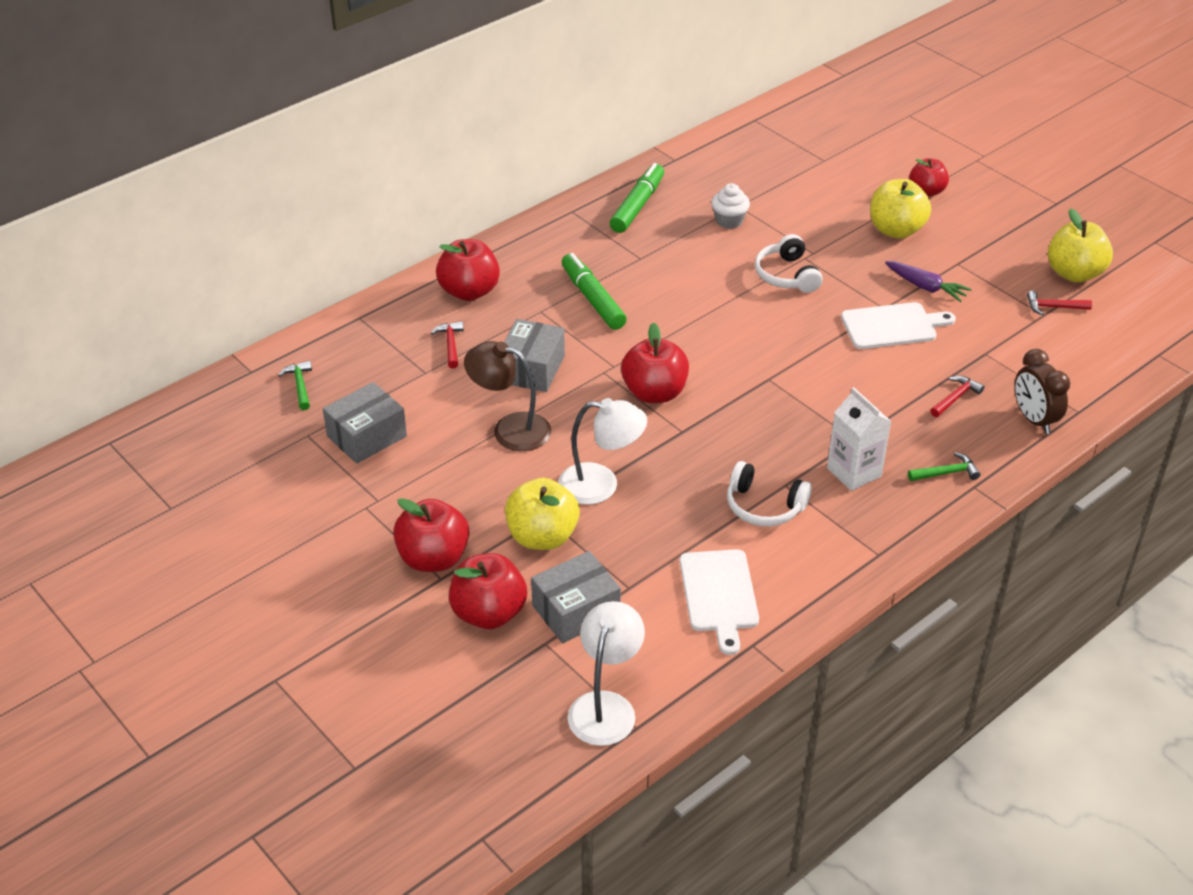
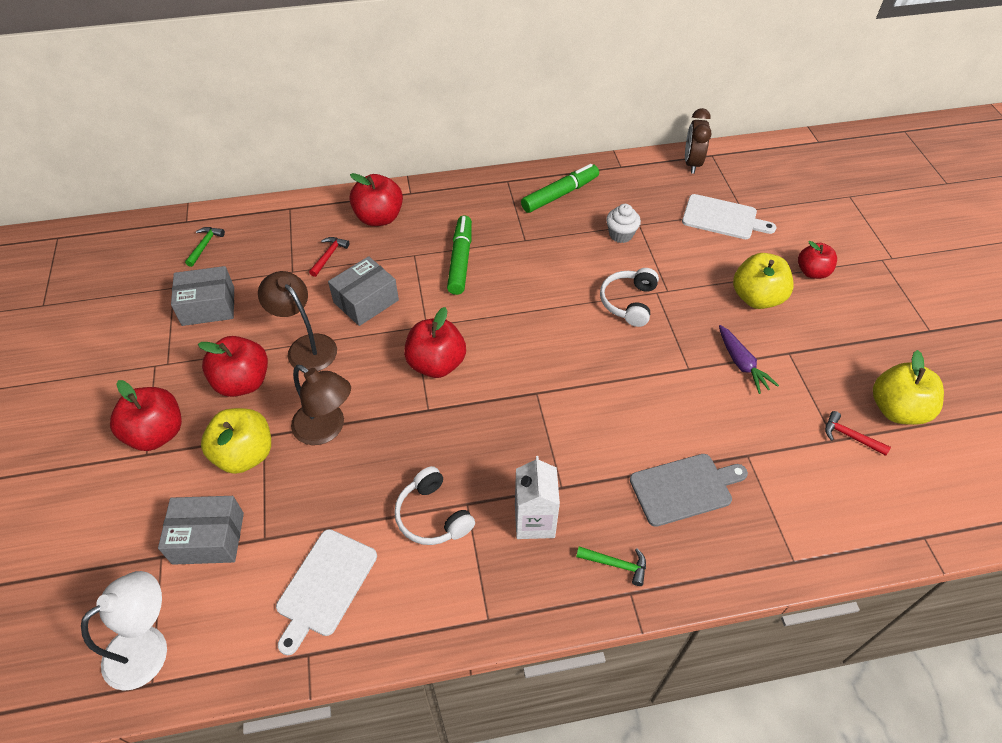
camera: 30 degrees right, 10 degrees up
(489, 613) = (148, 505): red apple -> red apple (243, 382)
(601, 485) = (326, 429): white lamp -> brown lamp
(892, 326) = (682, 389): white cutting board -> white cutting board (723, 218)
(955, 398) = (684, 488): red hammer -> grey cutting board
(1034, 420) = (742, 549): brown clock -> brown clock (692, 163)

